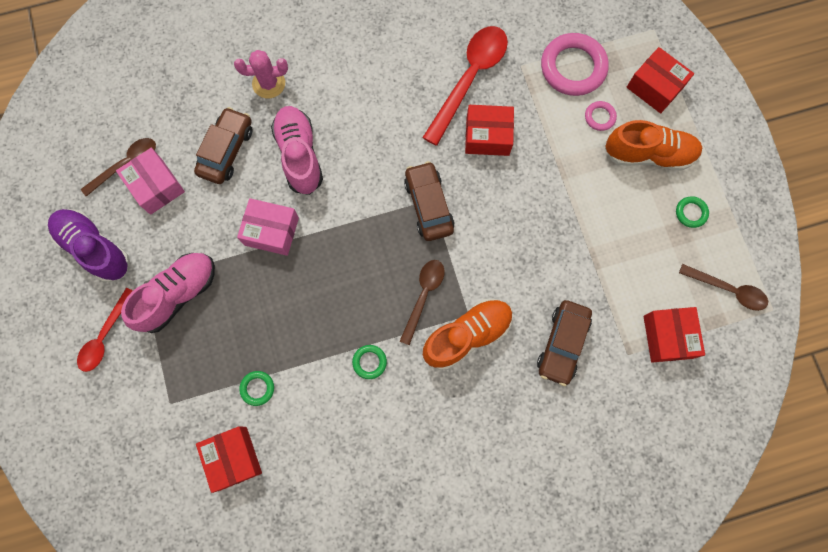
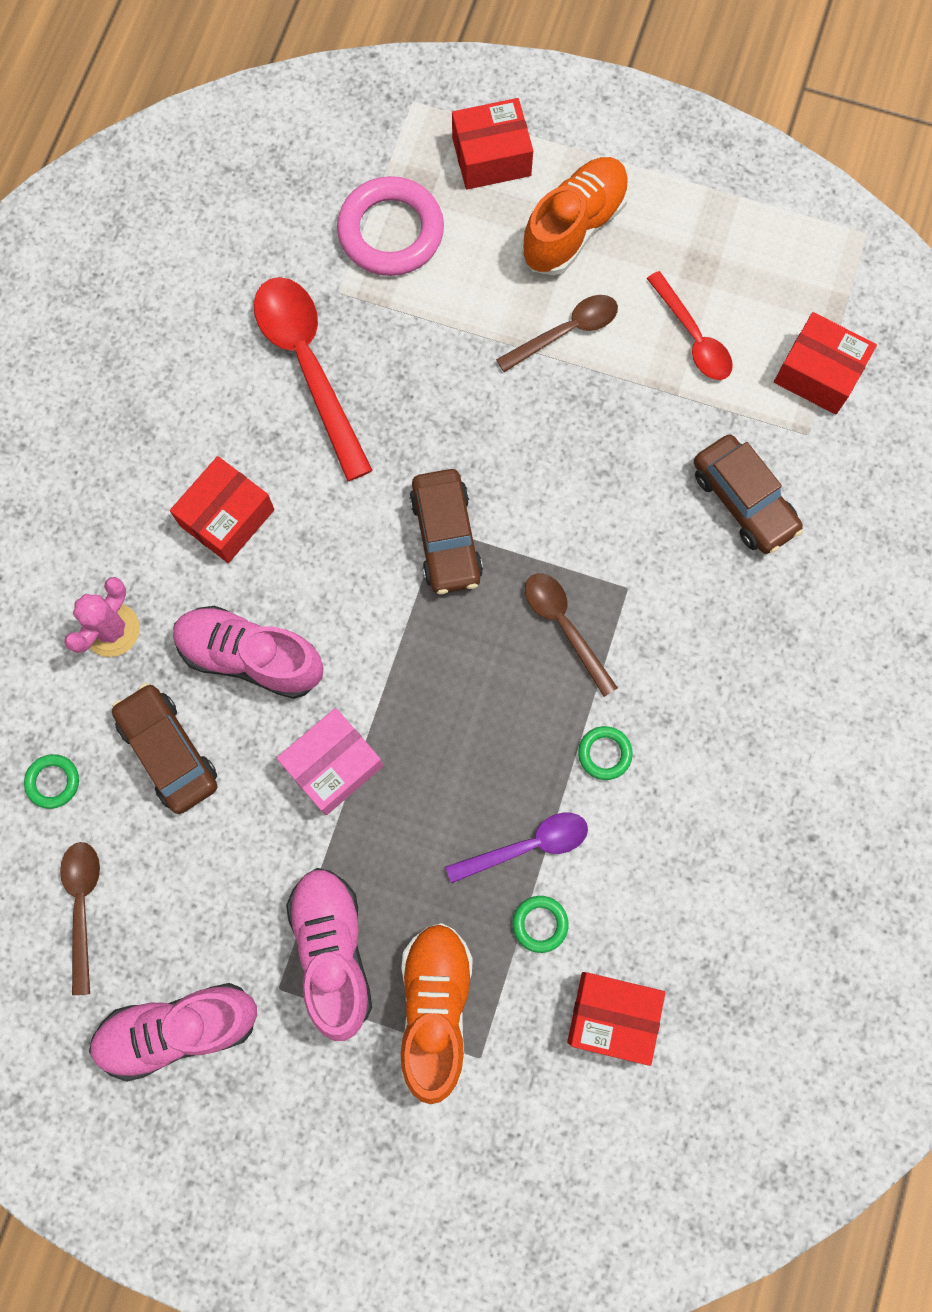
camera: 55 degrees left, 0 degrees up
(95, 248) = (179, 1029): purple shoe -> pink shoe
(105, 336) = (320, 1092): red spoon -> red spoon (693, 337)
(156, 186) = (148, 883): pink box -> none
(294, 355) = (527, 846): none -> purple spoon
(428, 205) = (446, 537): brown car -> brown car turned 120 degrees counterclockwise
(467, 335) = (654, 608): orange shoe -> orange shoe (435, 1008)
(487, 136) = (406, 400): red box -> red box (227, 517)
(599, 117) = (482, 248): pink ring -> none
(691, 213) = (684, 235): green ring -> green ring (53, 782)
(728, 290) = (808, 264): brown spoon -> brown spoon (566, 332)

